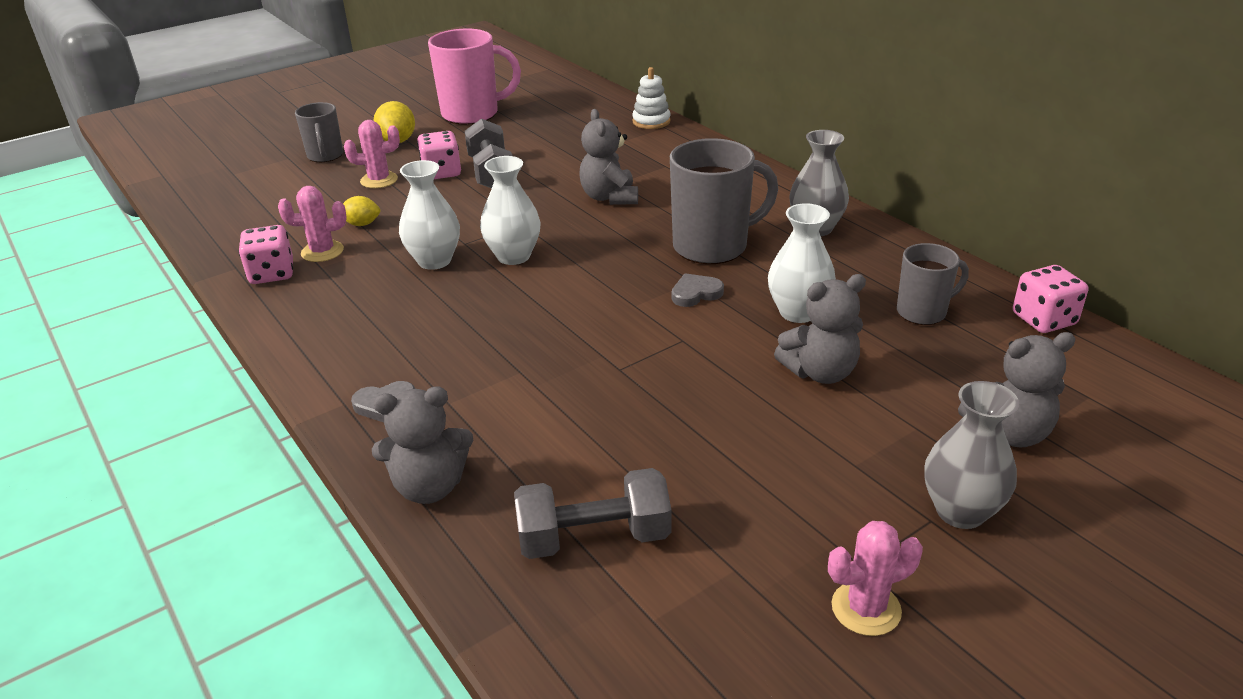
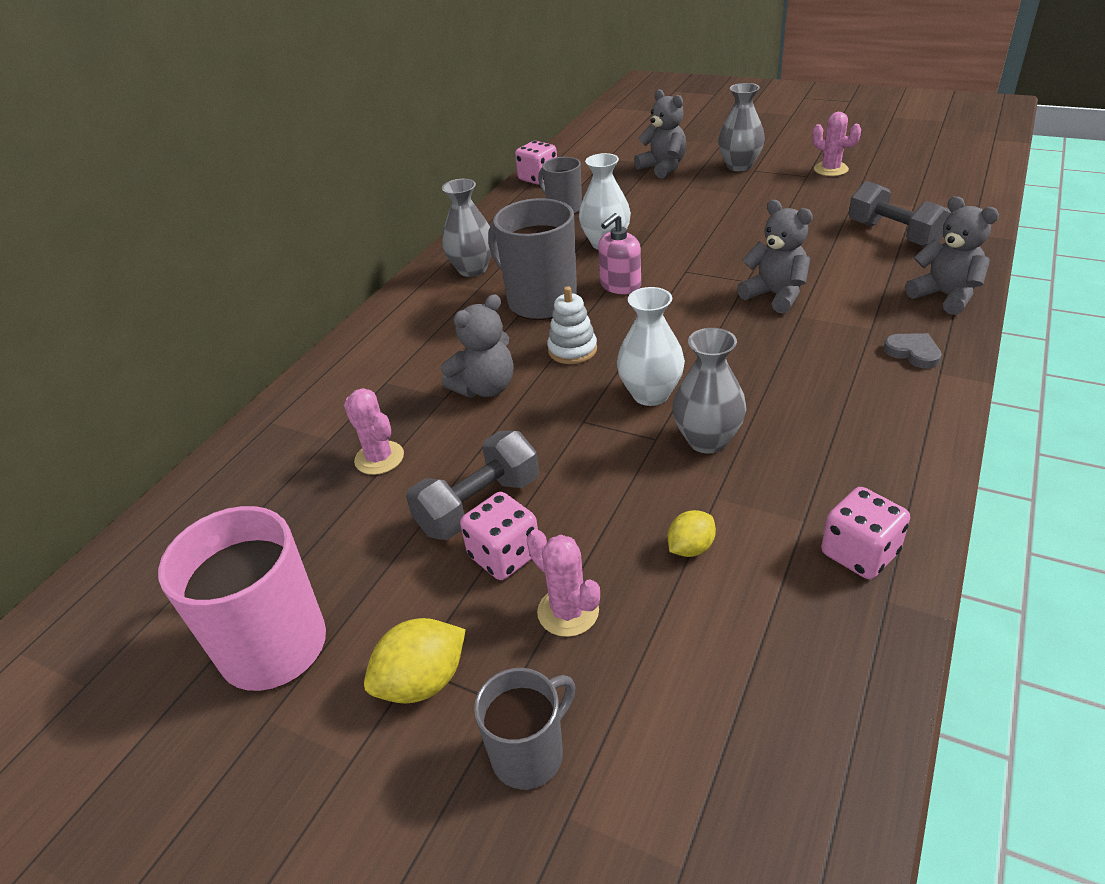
camera: 115 degrees left, 5 degrees up
(322, 251) = (777, 541): pink cactus -> pink cactus (379, 458)
(362, 224) = (690, 548): yellow lemon -> yellow lemon turned 75 degrees clockwise
(434, 261) = (707, 440): white vase -> grey vase
(651, 121) = (256, 438): white stacking toy -> white stacking toy (572, 350)
(695, 293) = (620, 285): grey heart -> pink soap dispenser
(820, 372) = (667, 220): grey teddy bear -> grey teddy bear (775, 295)

